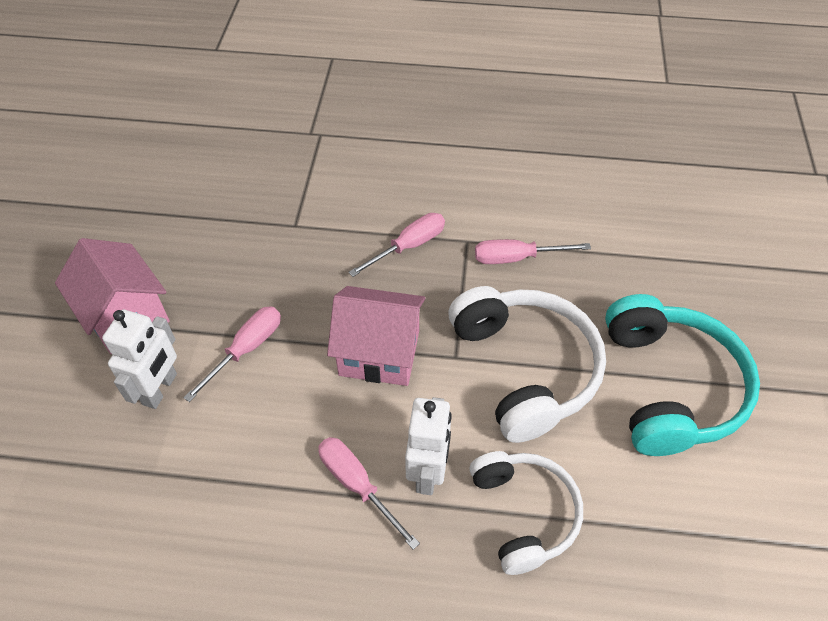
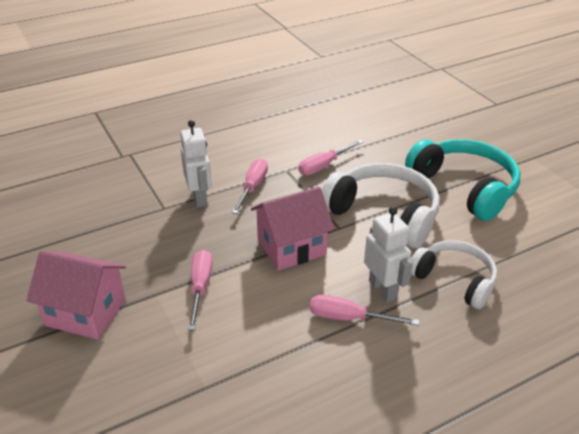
camera: 35 degrees left, 15 degrees down
(160, 389) = (160, 339): white robot -> white robot (200, 198)

